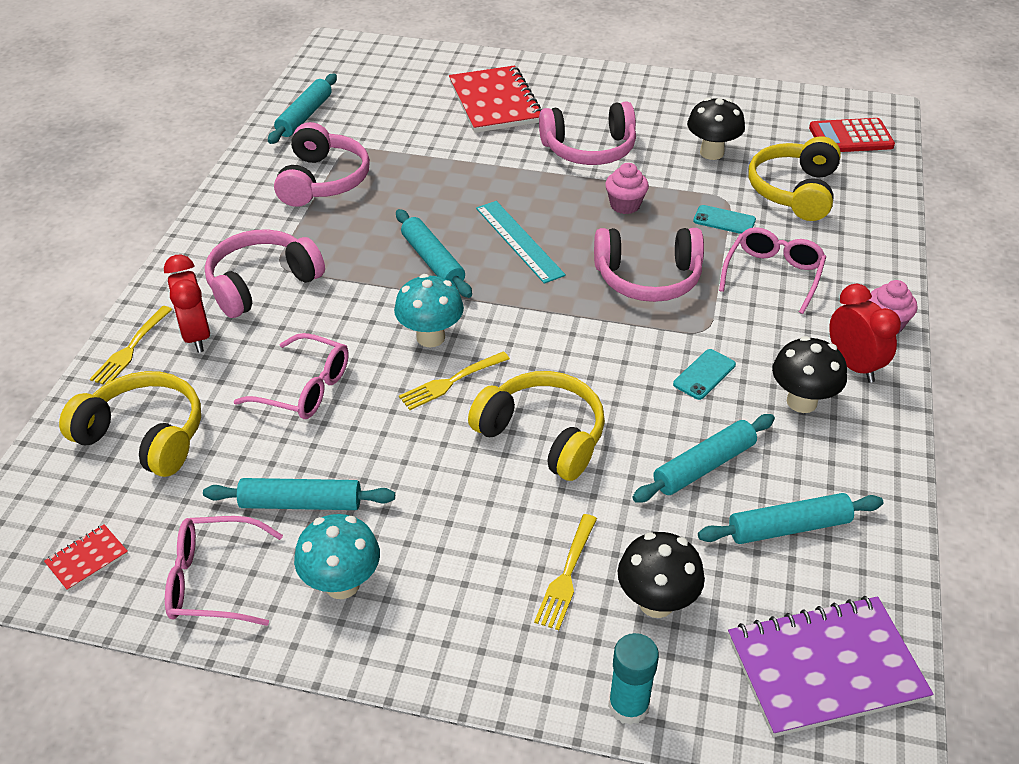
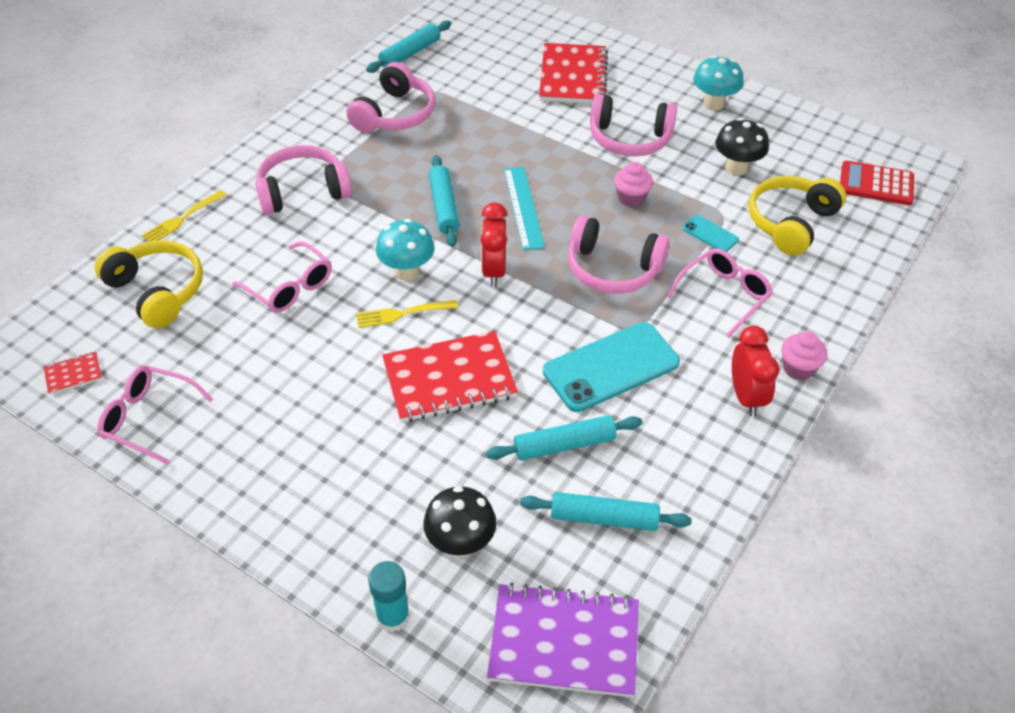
camera: 20 degrees right, 5 degrees up
(196, 336) = (233, 222): red clock -> red clock (494, 271)
(301, 503) = (239, 378): turquoise rolling pin -> none
(342, 584) = (236, 450): turquoise mushroom -> turquoise mushroom (713, 104)
(543, 435) = (449, 379): yellow headphones -> red notebook
(567, 574) = (404, 498): yellow fork -> none
(704, 374) = (611, 367): turquoise phone -> turquoise phone, size x2.16
(801, 402) = (680, 415): black mushroom -> none

